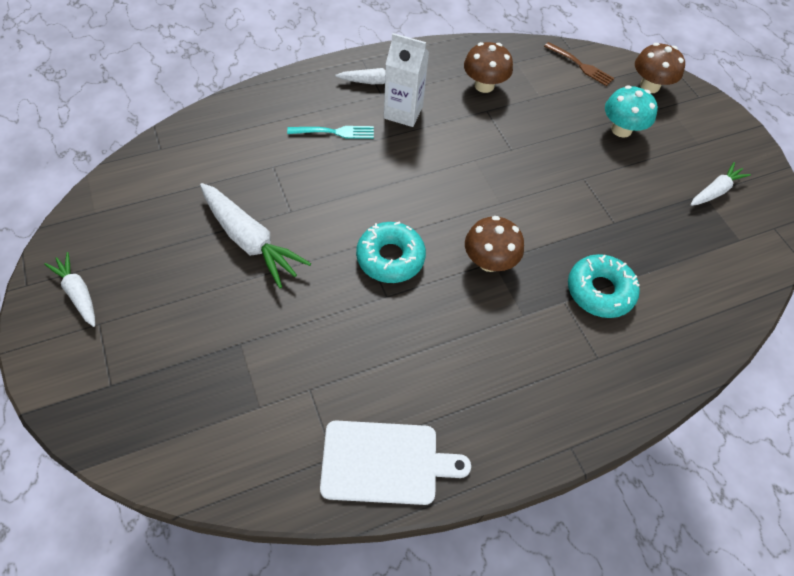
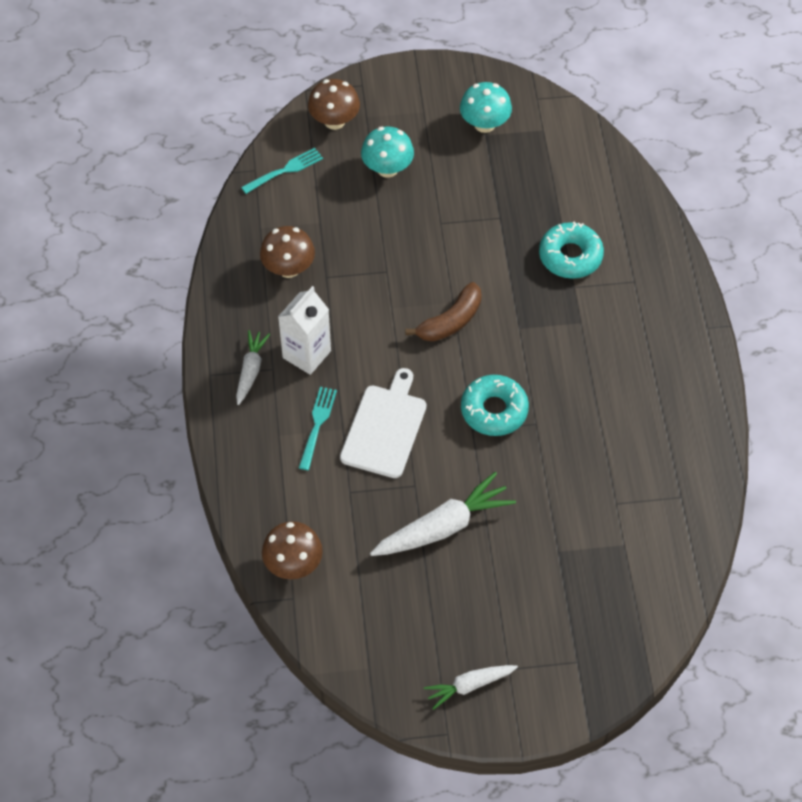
camera: 70 degrees left, 0 degrees up
(385, 462) = (692, 460): white cutting board -> white cutting board (385, 428)
(478, 205) = (450, 321): none -> brown banana
(489, 261) = (518, 331): brown mushroom -> brown mushroom (293, 564)
(580, 65) = (284, 171): brown fork -> turquoise fork
(715, 191) = (484, 124): white carrot -> turquoise mushroom

